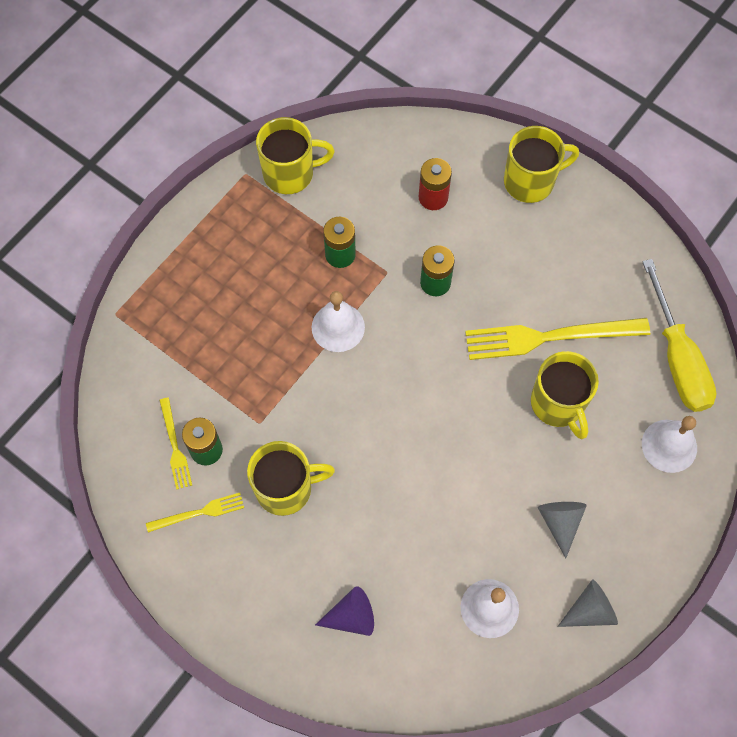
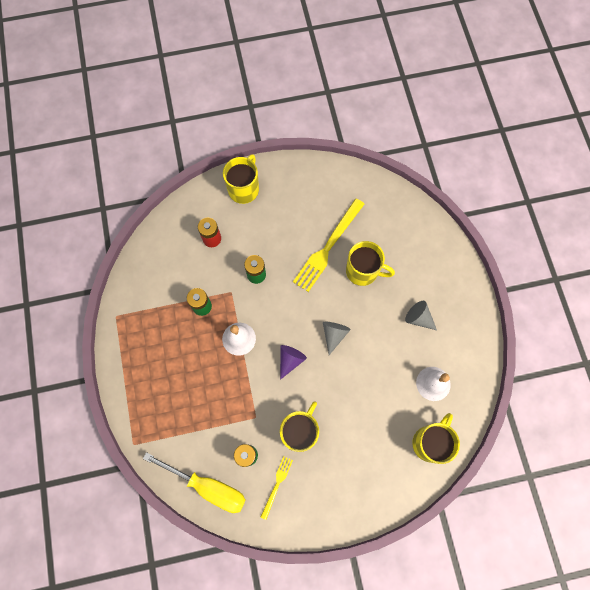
camera: 50 degrees left, 5 degrees up
(175, 446) = (232, 470): yellow fork -> none
(290, 173) = (136, 294): yellow mug -> yellow mug (430, 442)
(351, 616) = (387, 451): purple cone -> purple cone (290, 360)
(590, 610) = (468, 340): grey cone -> grey cone (334, 335)
(669, 445) = (421, 241): white bell -> none
(677, 358) = (385, 202): yellow screwdriver -> yellow screwdriver (208, 486)

